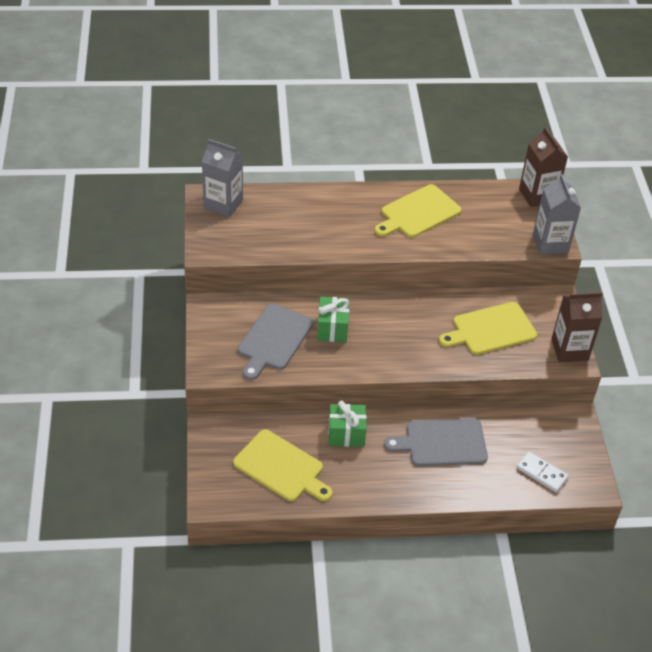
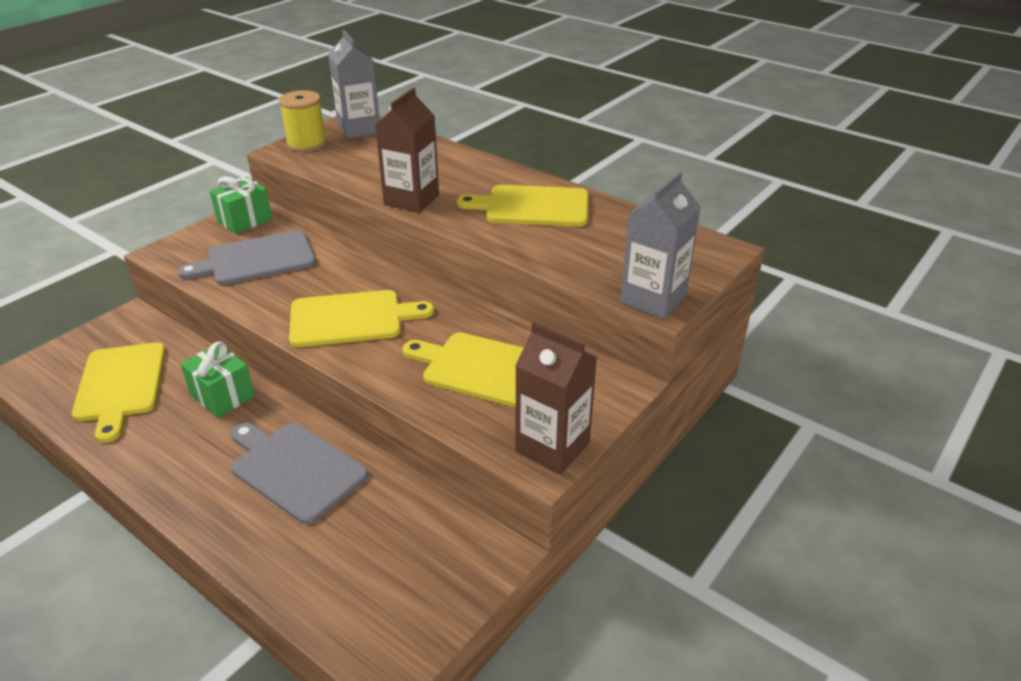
camera: 45 degrees right, 10 degrees down
(211, 236) = (306, 143): none -> yellow spool
(332, 329) = (321, 279): green gift -> green gift (244, 220)
(387, 343) = (351, 318): none -> yellow cutting board
(537, 195) = (709, 251): brown carton -> brown carton (411, 200)
(541, 473) = (349, 589): white domino -> none

